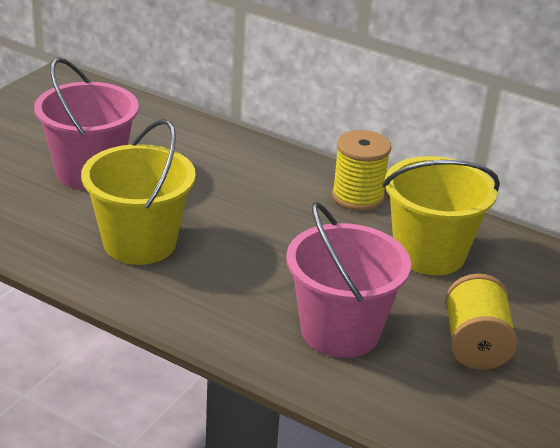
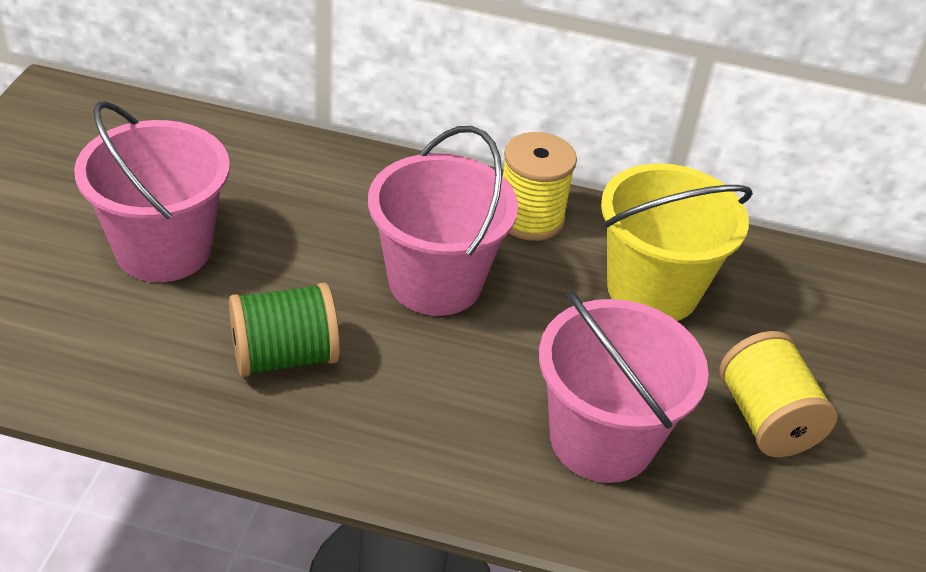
camera: 20 degrees left, 10 degrees up
(139, 243) = (284, 356): yellow bucket -> green spool
(267, 221) = (435, 282): none -> pink bucket

